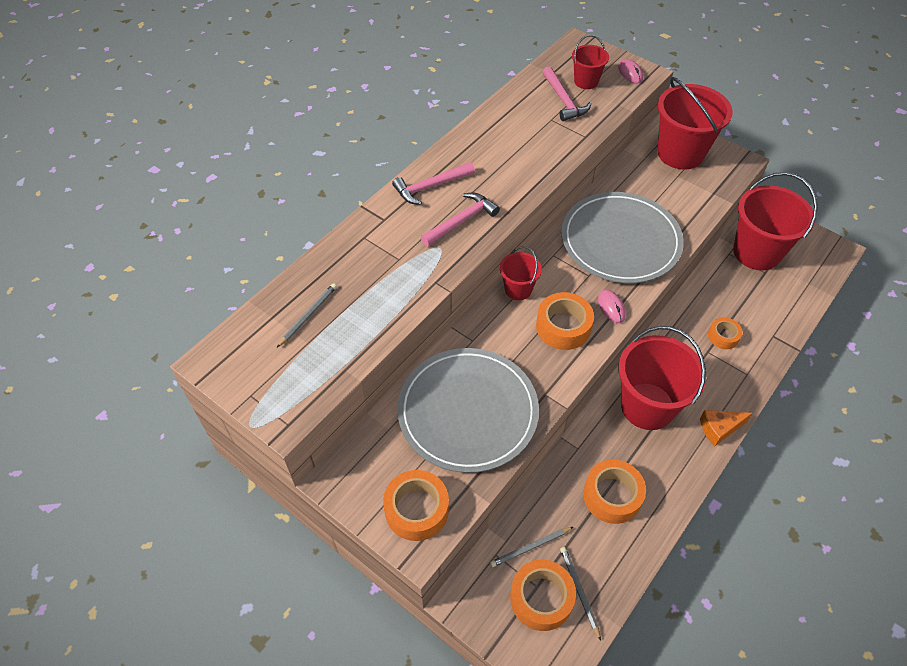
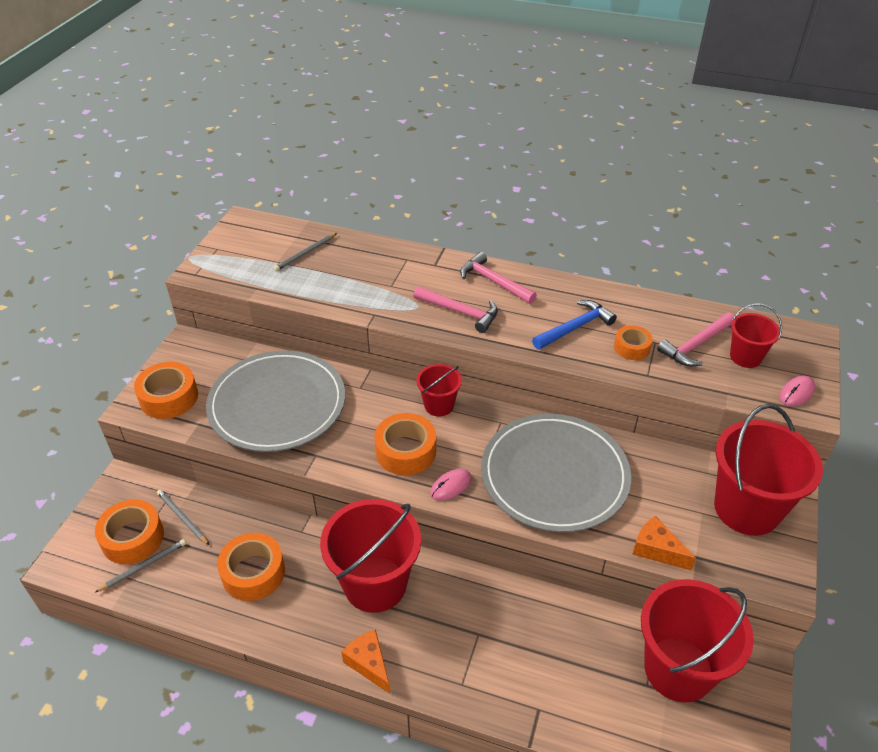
camera: 70 degrees right, 10 degrees down
(308, 315) = (305, 254): grey pencil -> grey pencil turned 120 degrees clockwise
(515, 156) = (575, 327): none -> blue hammer
(703, 210) = (656, 550): none -> orange cheese
(723, 336) = (510, 648): orange tape -> orange tape (632, 347)

